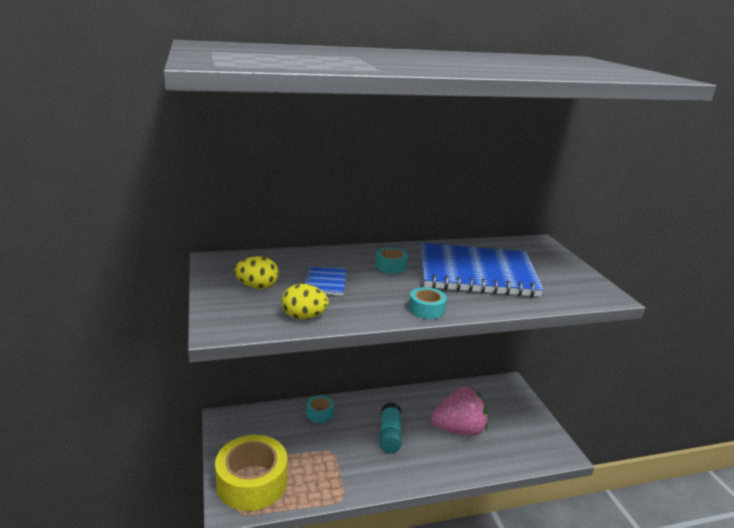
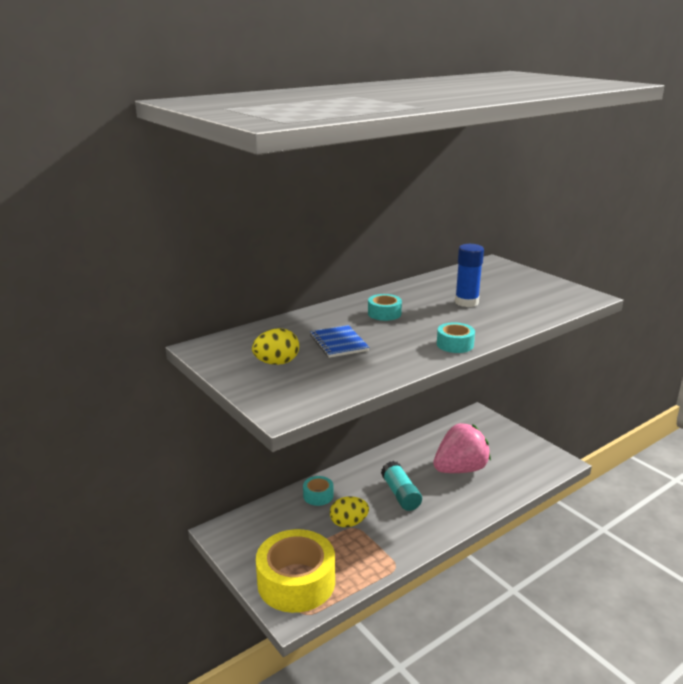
camera: 20 degrees left, 0 degrees up
(304, 317) = (352, 379): yellow egg -> yellow egg (348, 523)
(477, 273) = (466, 302): blue notebook -> blue glue stick

